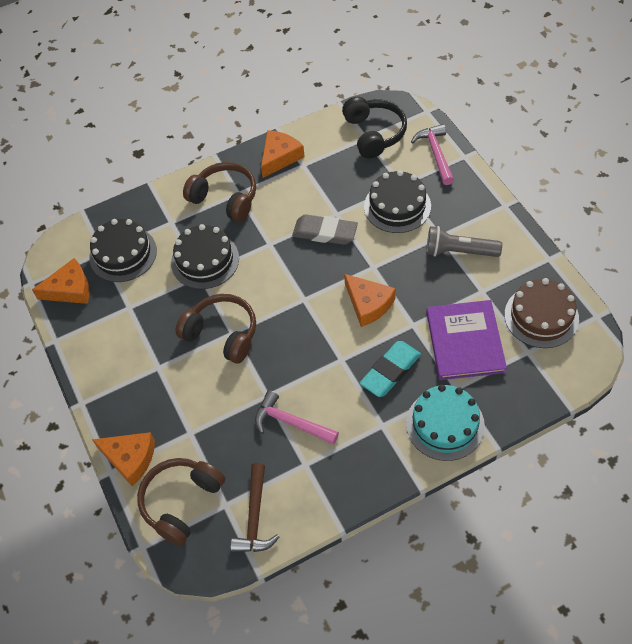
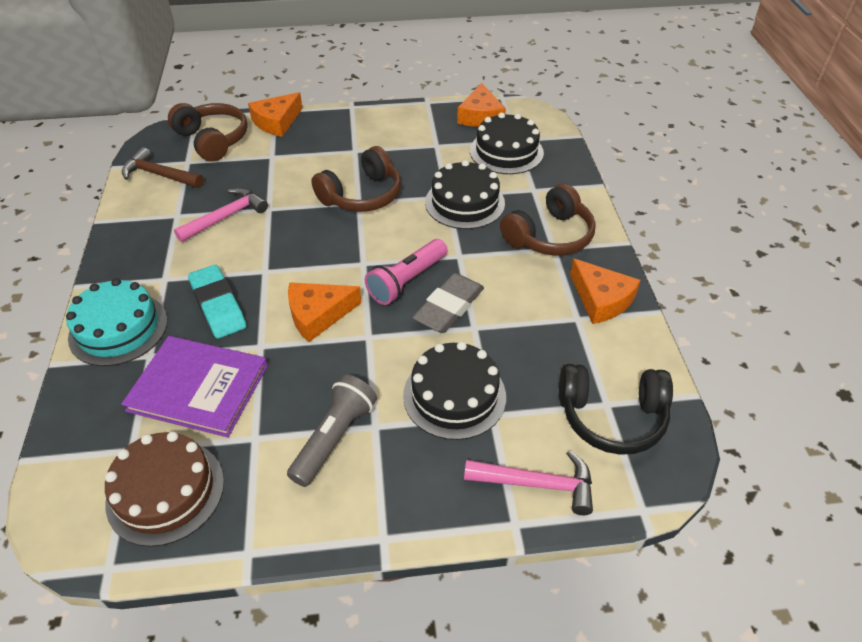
camera: 105 degrees right, 10 degrees down
(310, 265) = (407, 281): none -> pink flashlight

